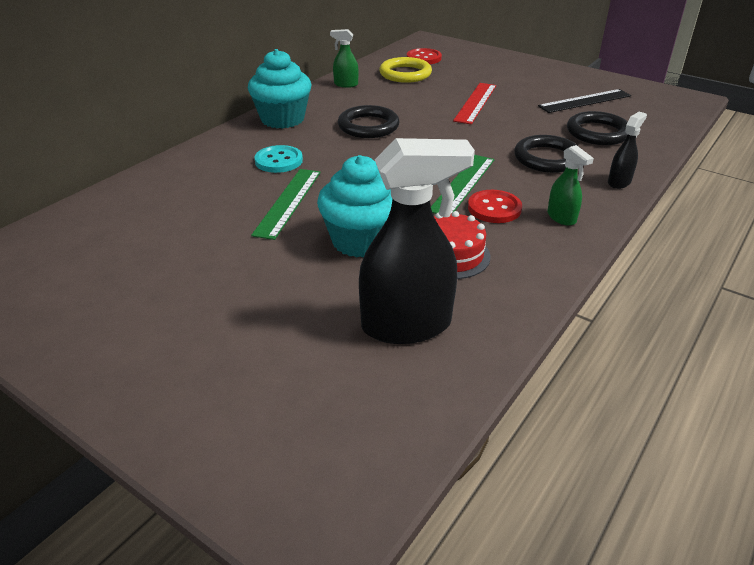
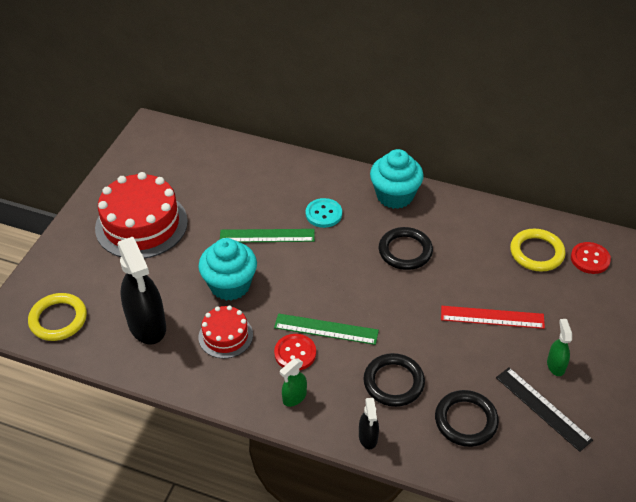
camera: 75 degrees right, 10 degrees up
(180, 310) = (141, 224): none -> red cake
(345, 84) = (487, 216): green spray bottle -> green spray bottle (555, 365)
(350, 439) = (58, 319): none -> yellow ring
(619, 182) = (368, 437): black spray bottle -> black spray bottle turned 60 degrees clockwise

